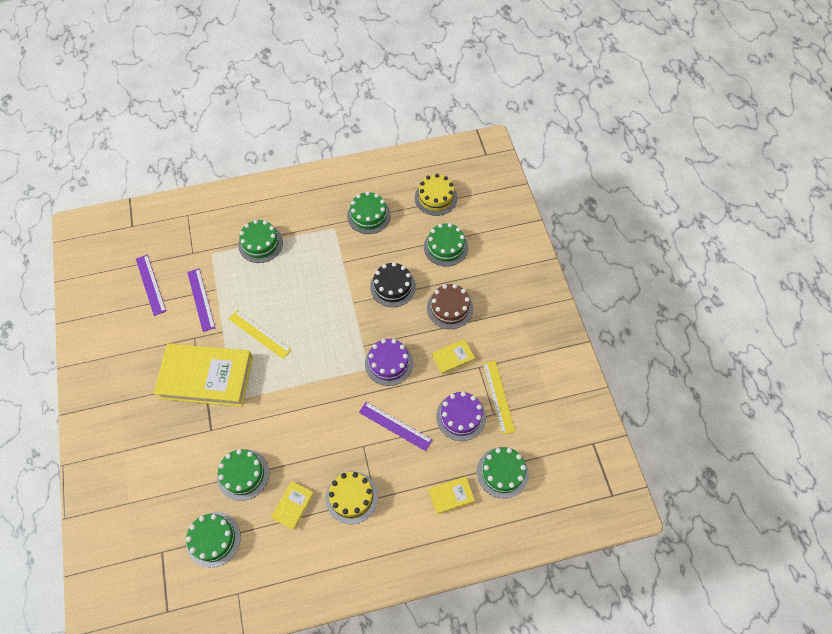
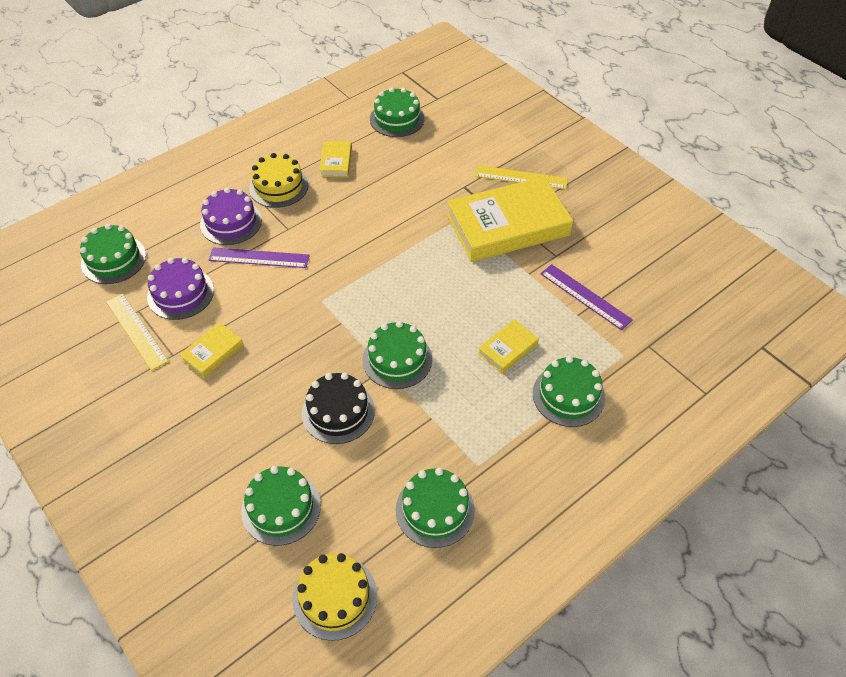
camera: 155 degrees right, 10 degrees down
(150, 284) = (662, 289): purple ruler -> none
(243, 474) = (403, 166): green cake -> green cake (397, 359)
(259, 334) = (481, 287): yellow ruler -> yellow ruler (521, 177)
(389, 363) = (297, 316): purple cake -> purple cake (231, 222)
(450, 308) = (239, 414): brown cake -> none
(451, 496) = (169, 221): yellow book -> yellow book (507, 349)

